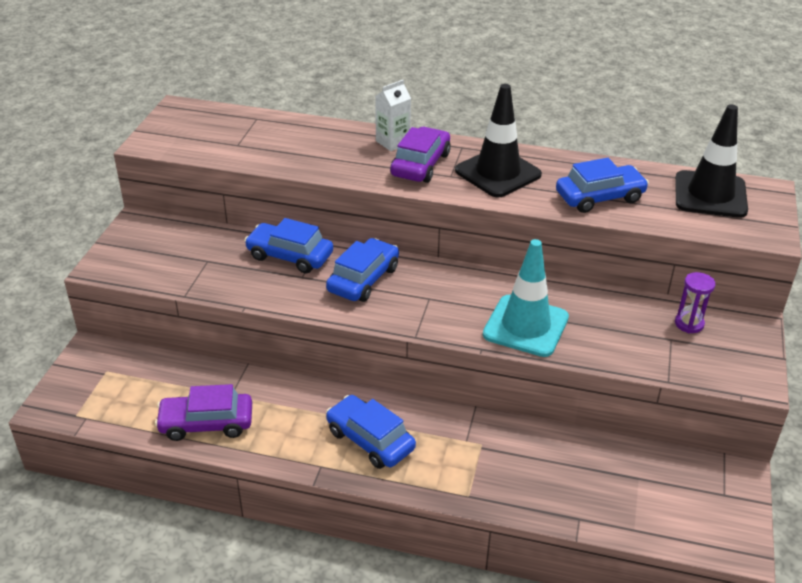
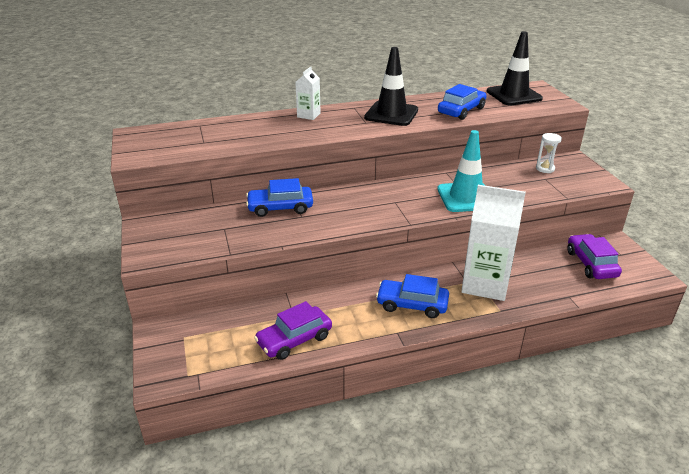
camera: 30 degrees left, 5 degrees down
(363, 279) = (343, 205): blue car -> none
(420, 164) = (340, 121): purple car -> purple car (591, 264)
(485, 453) = (485, 284): none -> white carton
(689, 324) = (545, 169): purple hourglass -> white hourglass

